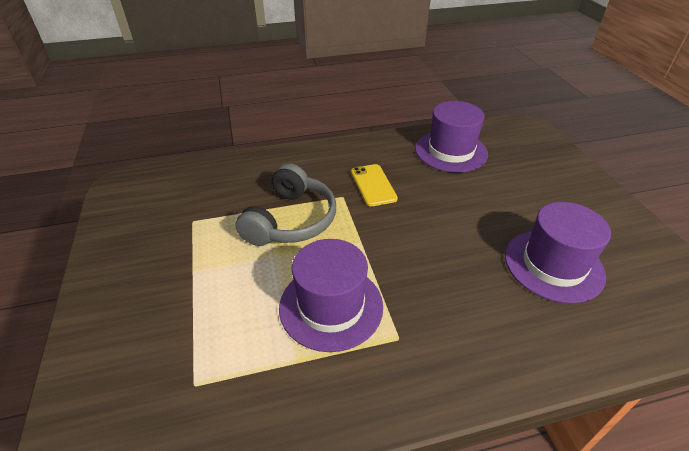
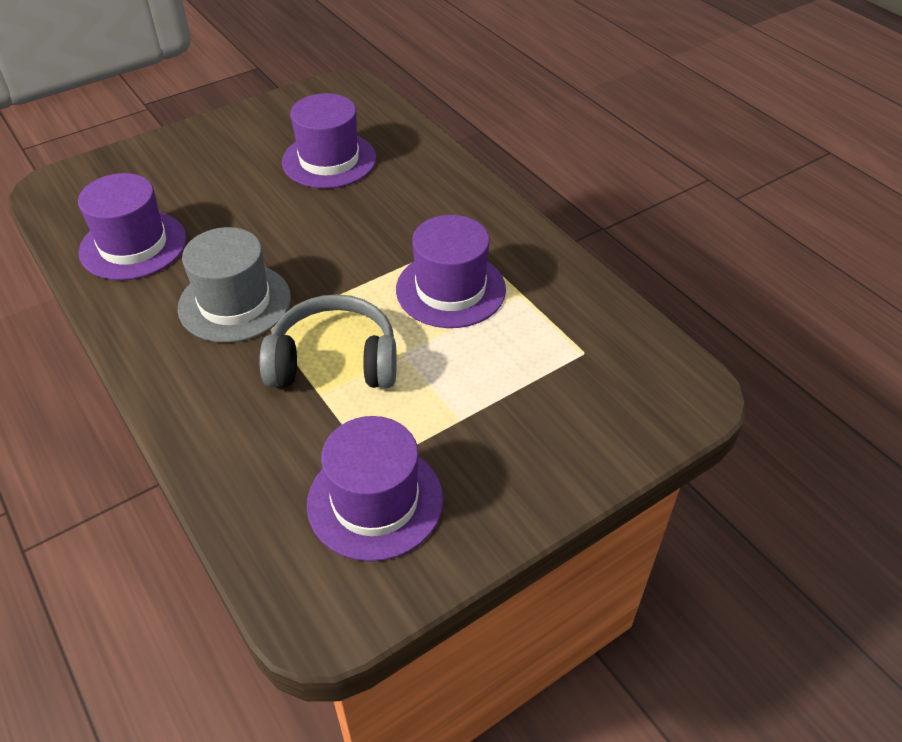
camera: 110 degrees left, 5 degrees up
(168, 215) = (375, 501): none -> purple hat
(373, 185) = (234, 302): yellow phone -> grey hat

